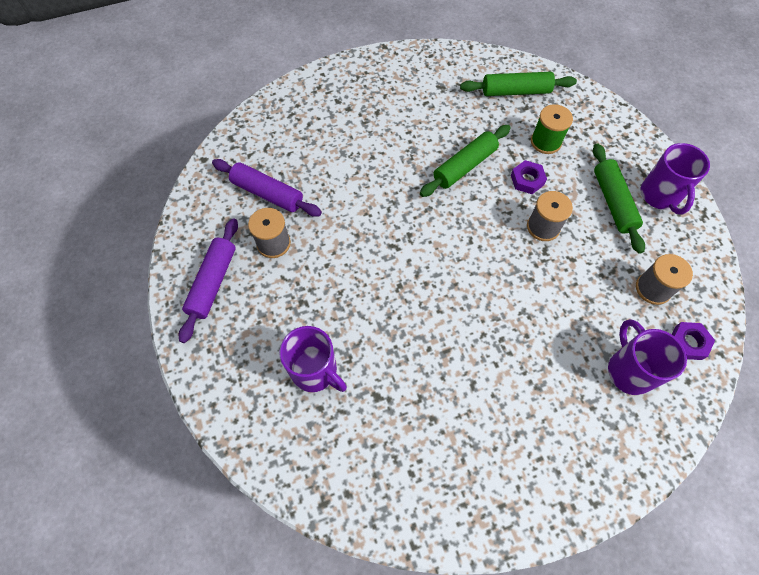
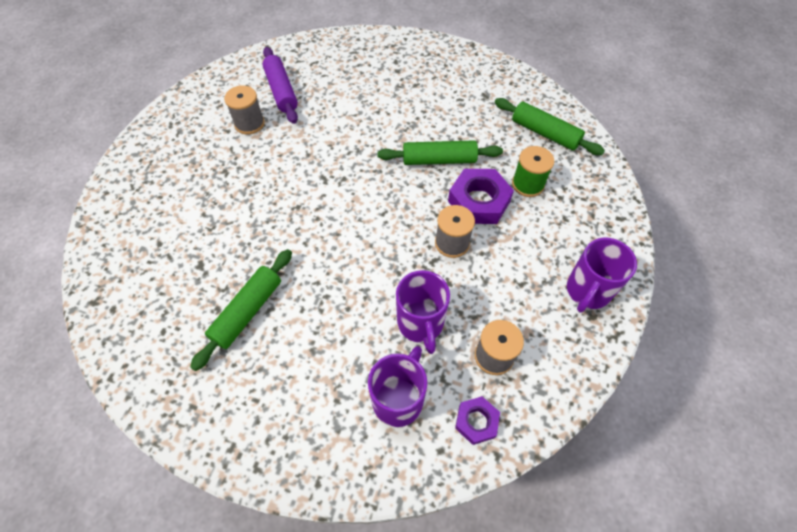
camera: 40 degrees right, 5 degrees down
(213, 283) = (188, 122): purple rolling pin -> none
(315, 371) = (182, 219): purple mug -> purple mug (420, 324)
(527, 180) = (479, 201): purple nut -> purple nut, size x1.74
(613, 202) = (536, 266): green rolling pin -> green rolling pin (247, 312)

